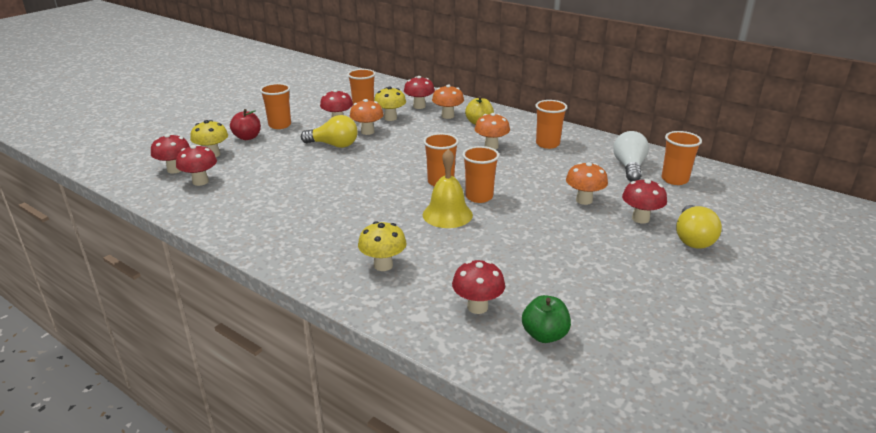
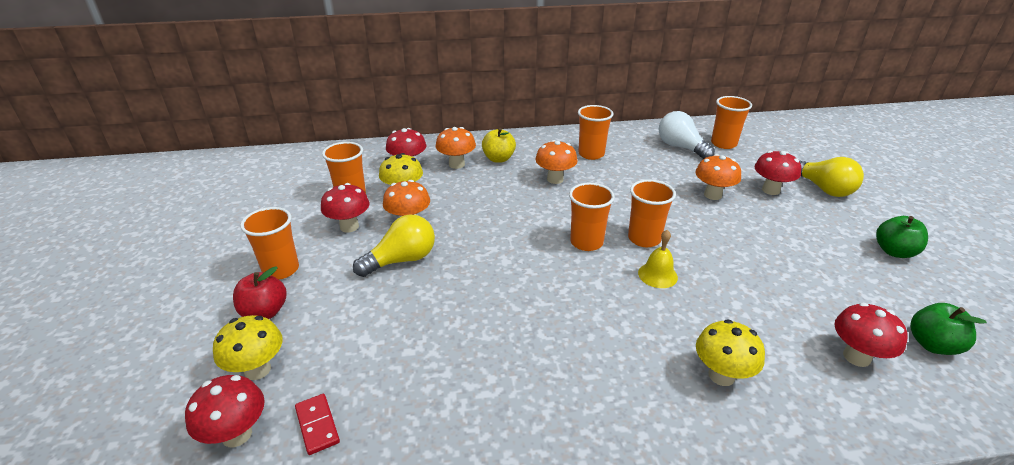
camera: 45 degrees left, 5 degrees up
(200, 182) = (317, 425): red mushroom -> red domino
(447, 214) = (657, 275): yellow bell -> yellow bell, size x0.63
(652, 293) = (894, 252): none -> green apple

